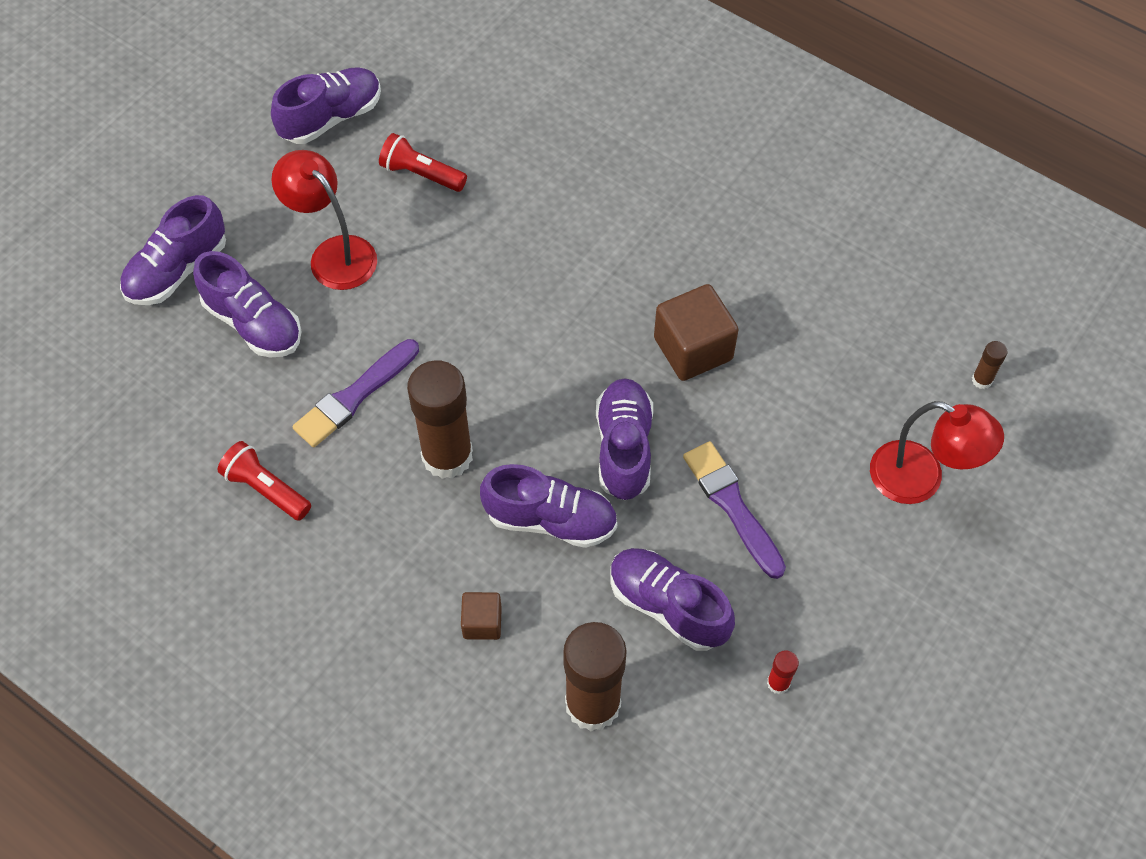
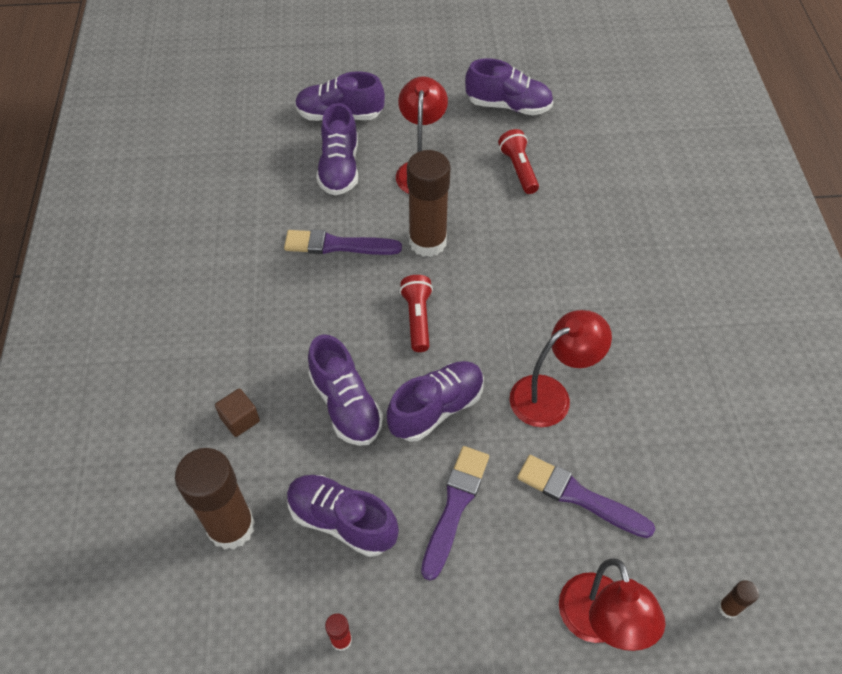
camera: 50 degrees right, 5 degrees down
(266, 489) = (238, 249): red flashlight -> red flashlight (417, 319)
(447, 456) = (340, 318): brown glue stick -> brown glue stick (427, 242)
(668, 606) = (342, 521): purple shoe -> purple shoe turned 60 degrees counterclockwise
(693, 349) = (551, 395): brown cube -> red lamp
(805, 405) = (579, 496): none -> purple brush

